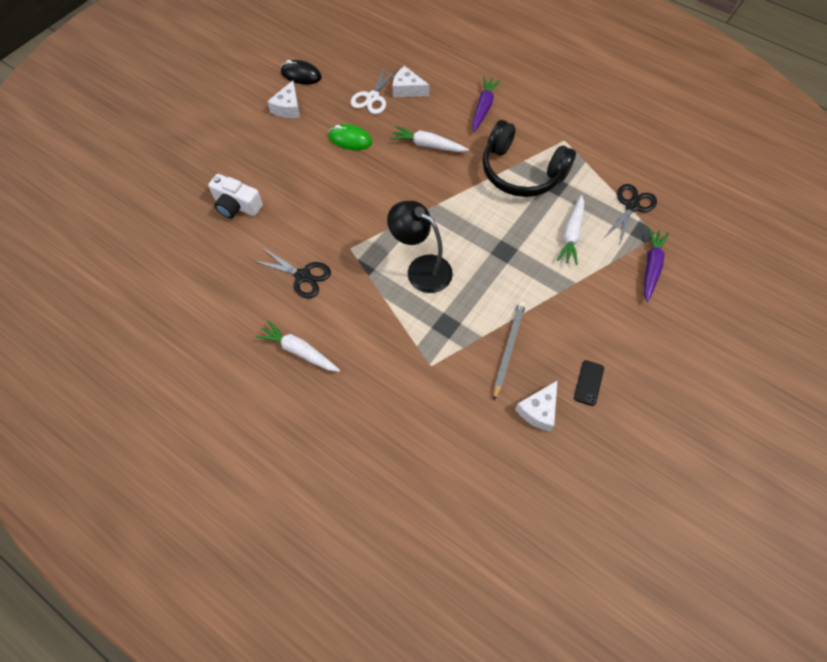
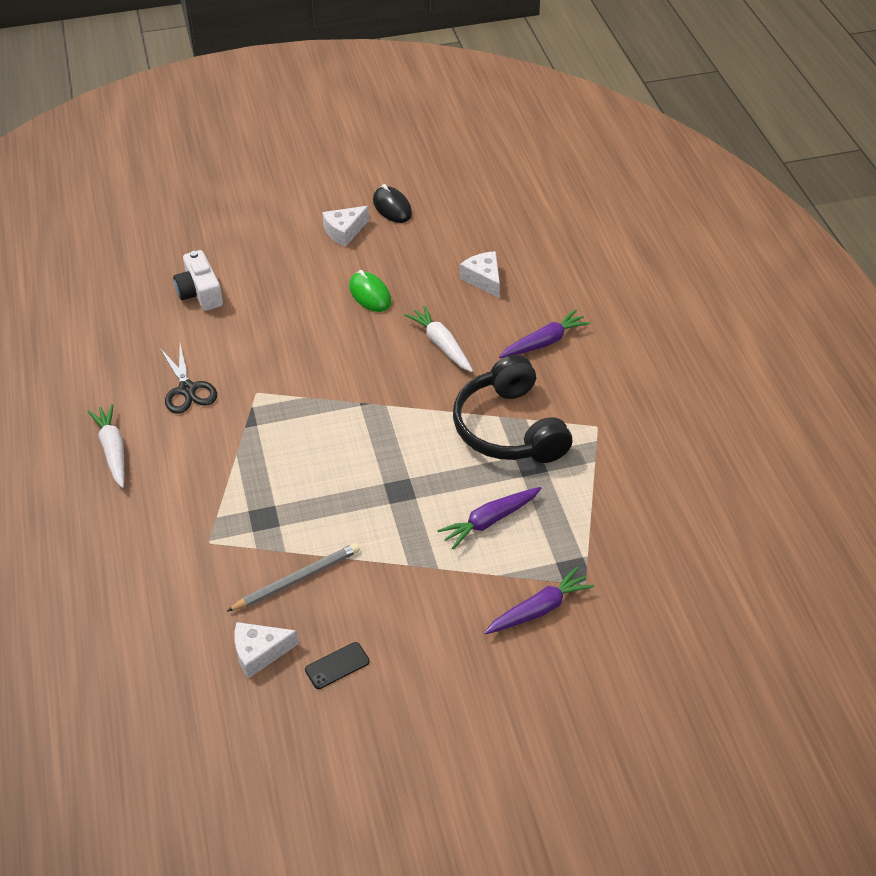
camera: 40 degrees right, 15 degrees down
(372, 97) = (438, 267): white scissors -> none
(421, 269) = (299, 453): black lamp -> none
(571, 234) = (490, 521): white carrot -> purple carrot
(631, 206) = (592, 537): black scissors -> none

